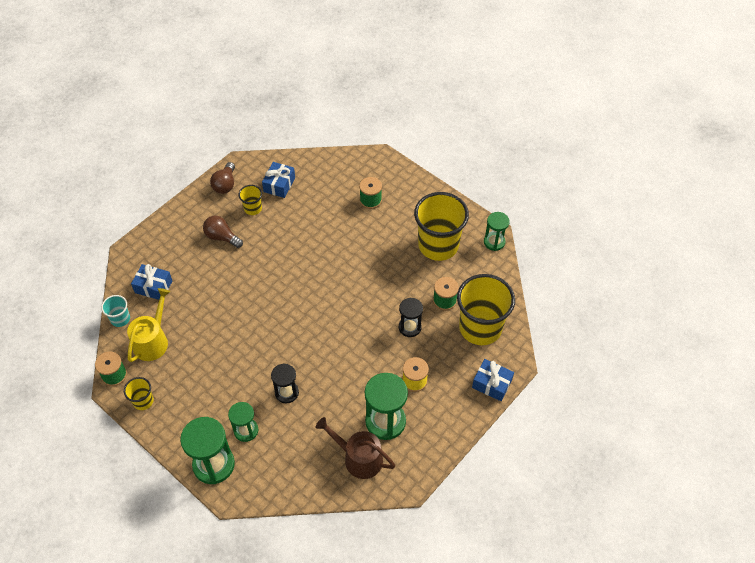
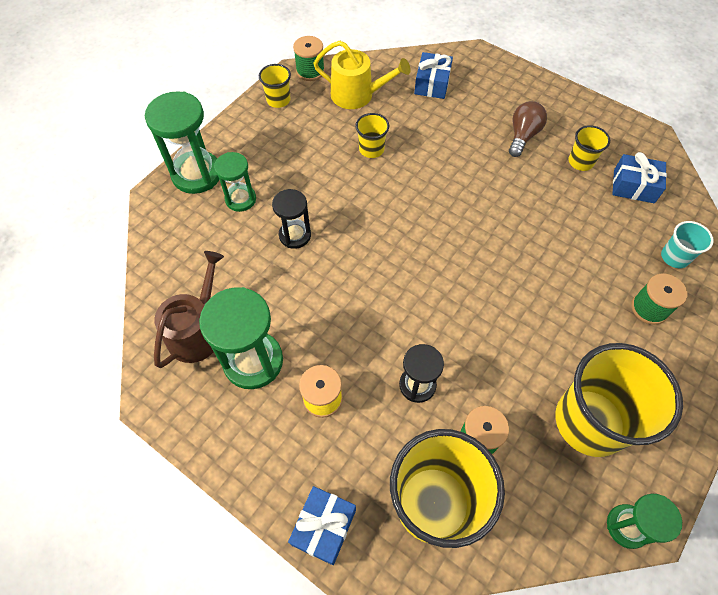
camera: 85 degrees right, 5 degrees up
(120, 319) = (383, 63): turquoise cup -> turquoise cup (674, 257)
(214, 336) = (371, 149): none -> yellow cup
(225, 184) = (610, 127): brown light bulb -> none

